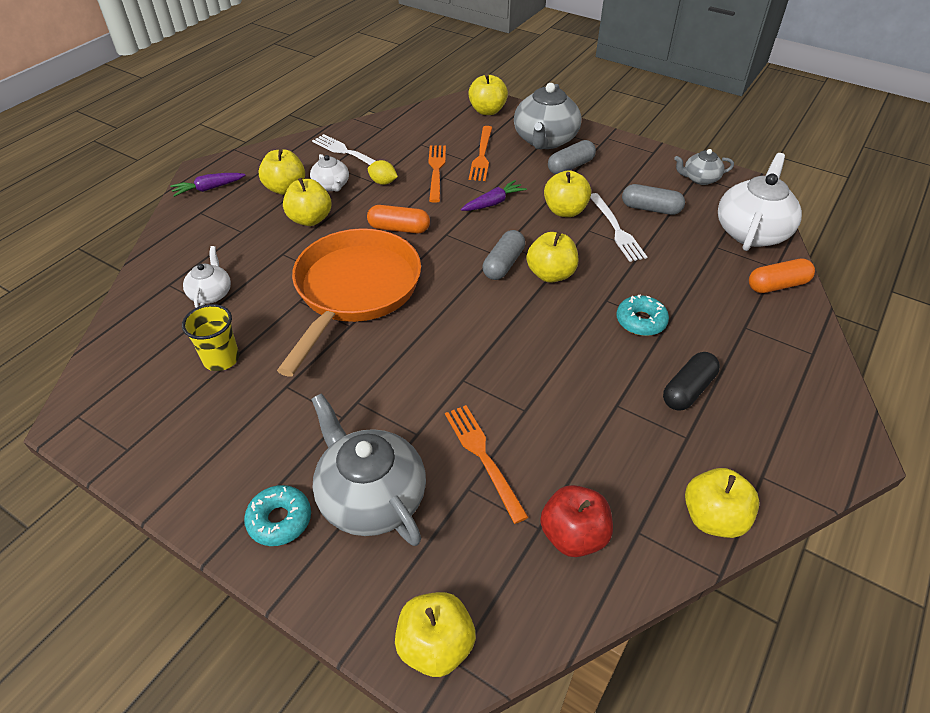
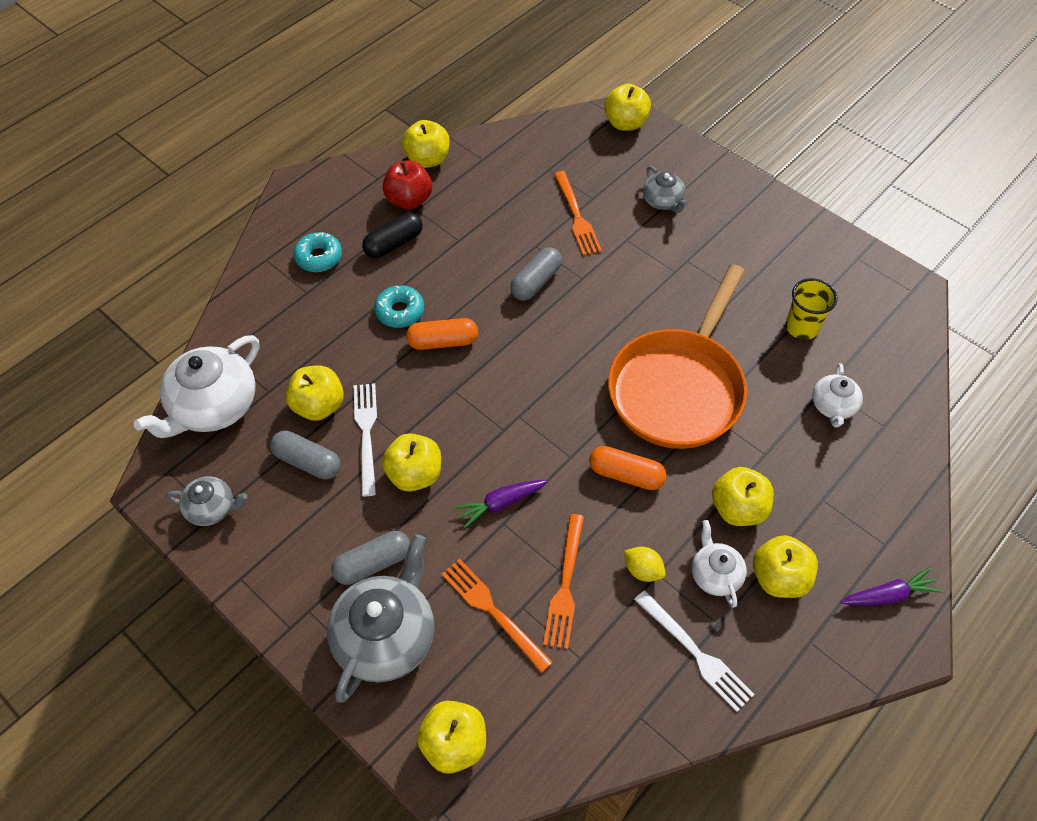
camera: 170 degrees left, 10 degrees up
(280, 520) = (727, 196): turquoise donut -> turquoise donut (319, 257)
(371, 497) = (663, 201): grey teapot -> grey teapot, size x0.53
(482, 156) = (493, 611): orange fork -> orange fork turned 60 degrees counterclockwise
(503, 264) = (513, 401): grey capsule -> grey capsule (536, 282)
(550, 274) = (466, 379): yellow apple -> yellow apple (319, 406)
(573, 535) = (526, 162): red apple -> red apple (409, 200)
(777, 285) = (241, 332): orange capsule -> orange capsule (443, 342)

